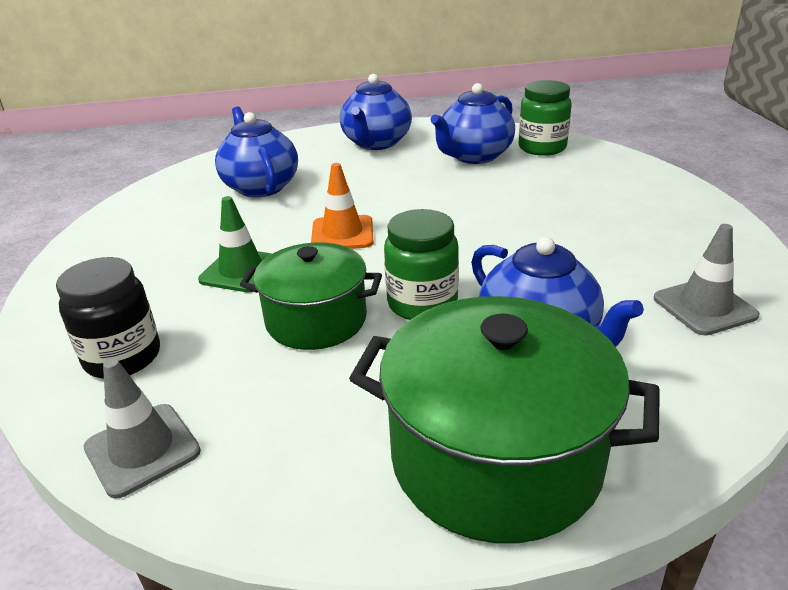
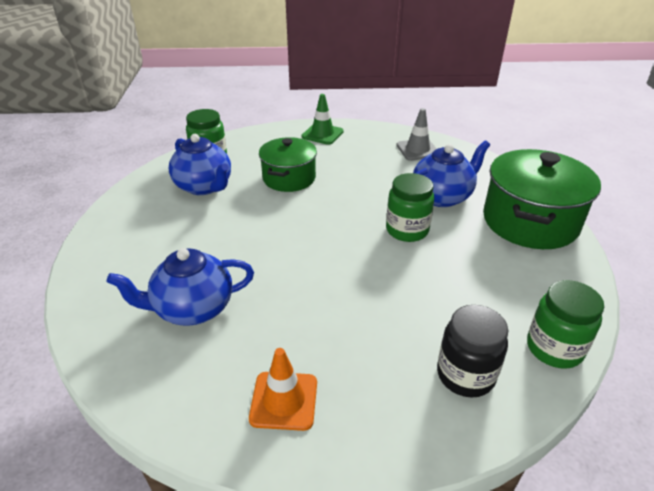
camera: 85 degrees left, 5 degrees up
(142, 449) = (554, 348): grey traffic cone -> green jar
(241, 271) = (351, 314): green traffic cone -> green traffic cone (322, 134)
(316, 320) = (422, 274): green pot -> green pot (289, 178)
(342, 233) = (308, 259): orange traffic cone -> orange traffic cone (284, 400)
(376, 143) = (139, 232): blue teapot -> none

